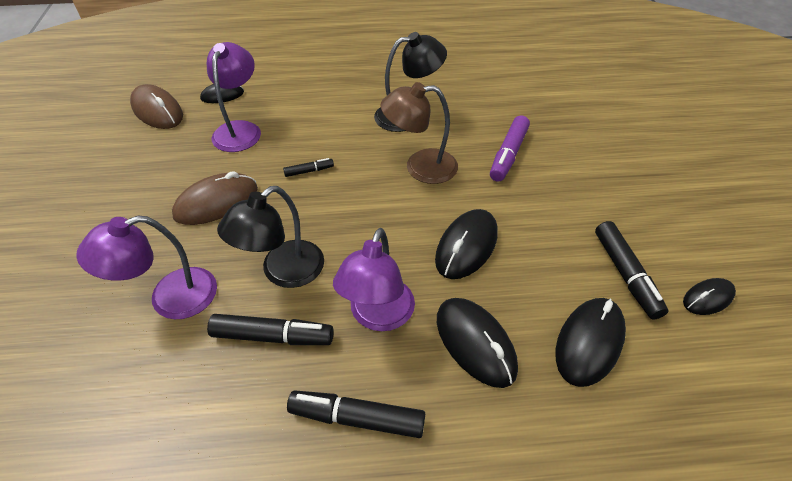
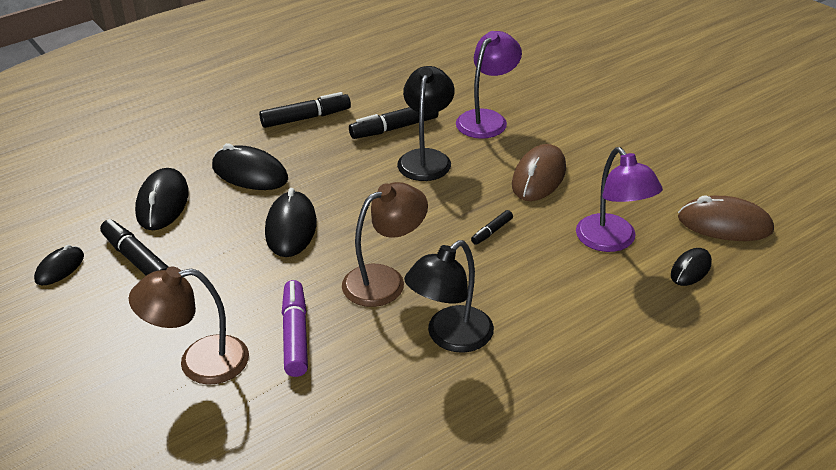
camera: 150 degrees right, 10 degrees down
(378, 316) = (331, 162): purple lamp -> none
(584, 162) = (199, 362): none -> brown lamp

